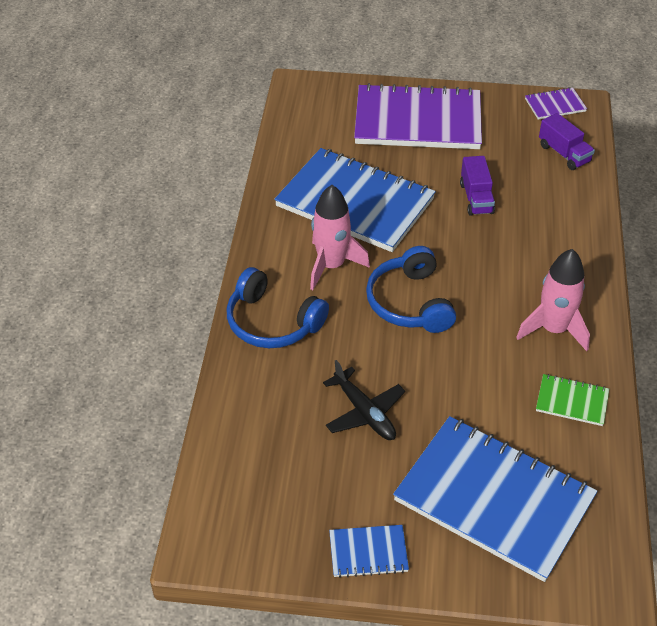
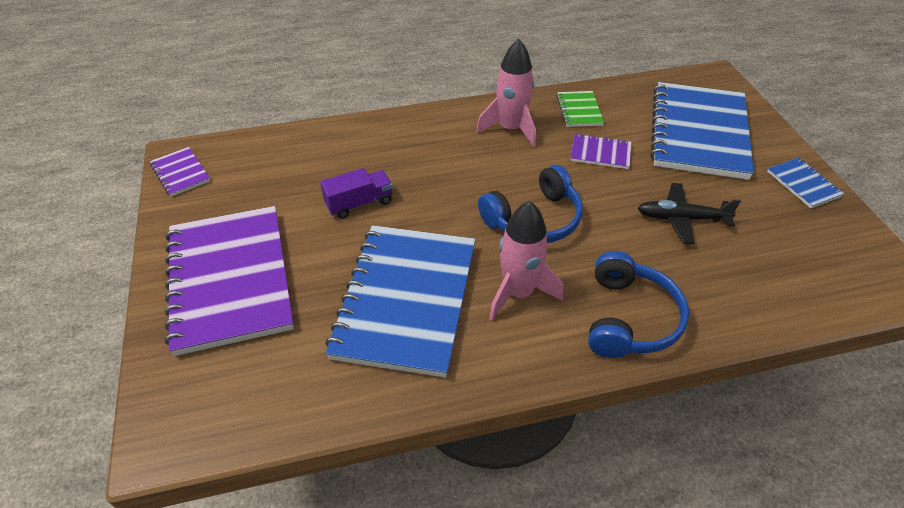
camera: 110 degrees left, 0 degrees up
(364, 412) = (682, 218): black plane -> black plane turned 120 degrees counterclockwise
(487, 389) = (600, 153): none -> purple notebook
(564, 154) = (266, 155): purple truck -> none

